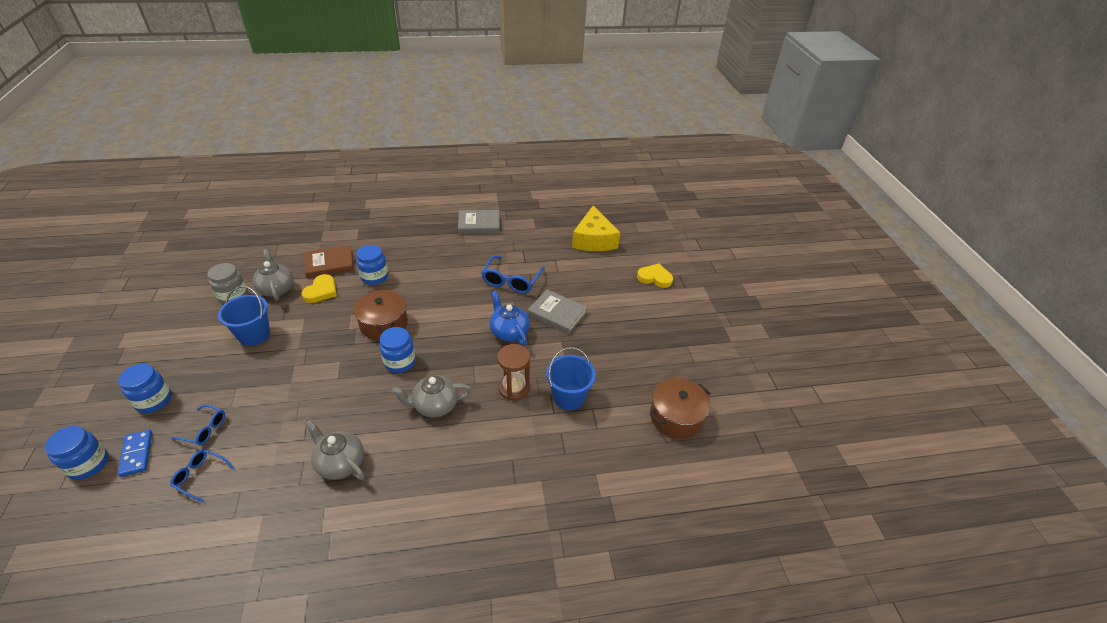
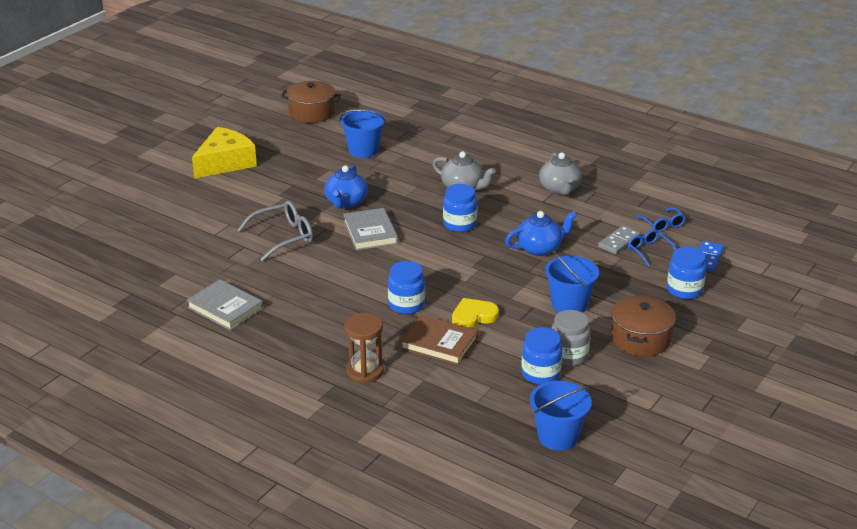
camera: 135 degrees left, 10 degrees down
(88, 464) = (747, 268): blue jar -> blue jar (540, 374)
(214, 248) = (558, 436): none -> blue bucket
(240, 424) = (619, 242): none -> grey domino
(276, 289) = (517, 342): grey teapot -> none
(312, 375) = (540, 248): none -> blue teapot
(384, 324) = (443, 258): brown pot -> brown pot (640, 339)
(511, 281) = (284, 237): blue glasses -> grey glasses
(514, 388) = (394, 171): brown hourglass -> brown hourglass (365, 371)
(557, 313) = (288, 196): grey book -> grey book (370, 232)
(594, 240) = (144, 233): yellow cheese -> yellow cheese (225, 163)
(655, 277) = (160, 179): yellow heart -> none

